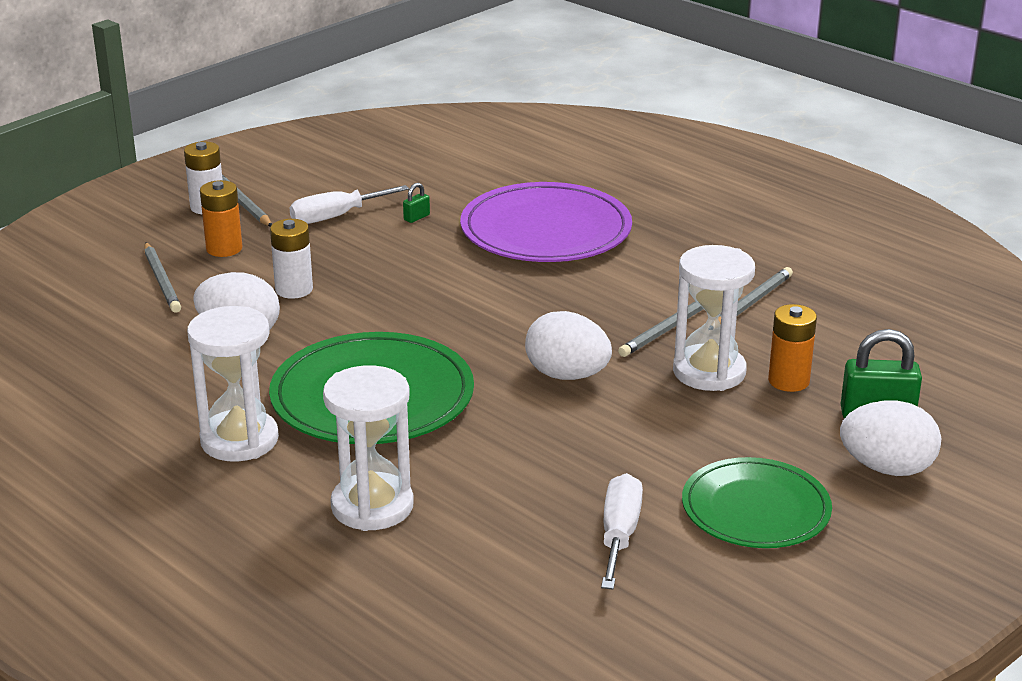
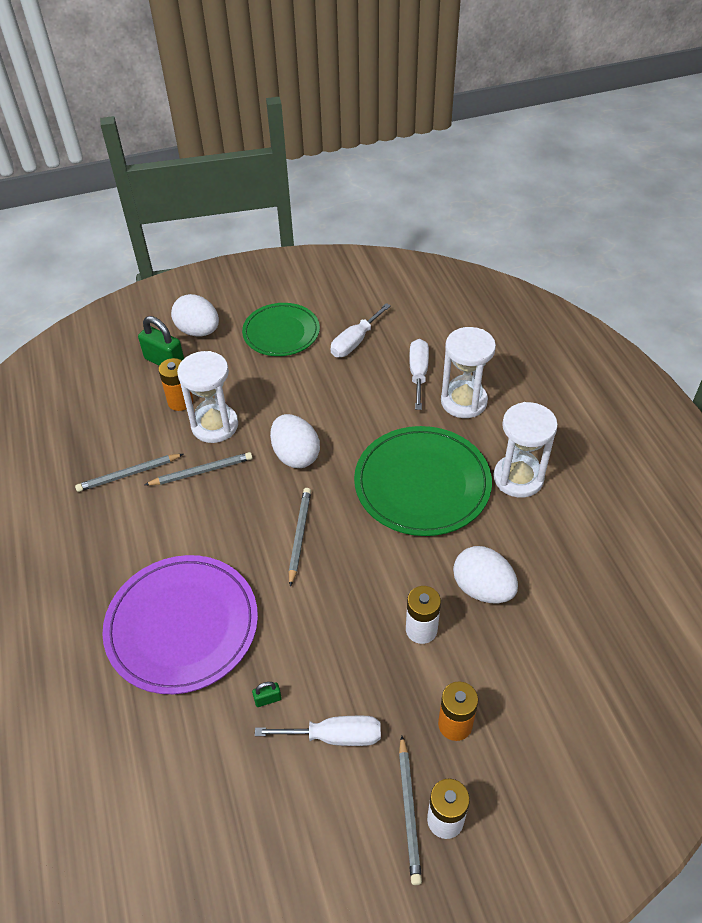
camera: 150 degrees left, 20 degrees up
(161, 280) = (523, 693): grey pencil -> grey pencil (299, 536)
(473, 521) = (418, 373): none -> white screwdriver

